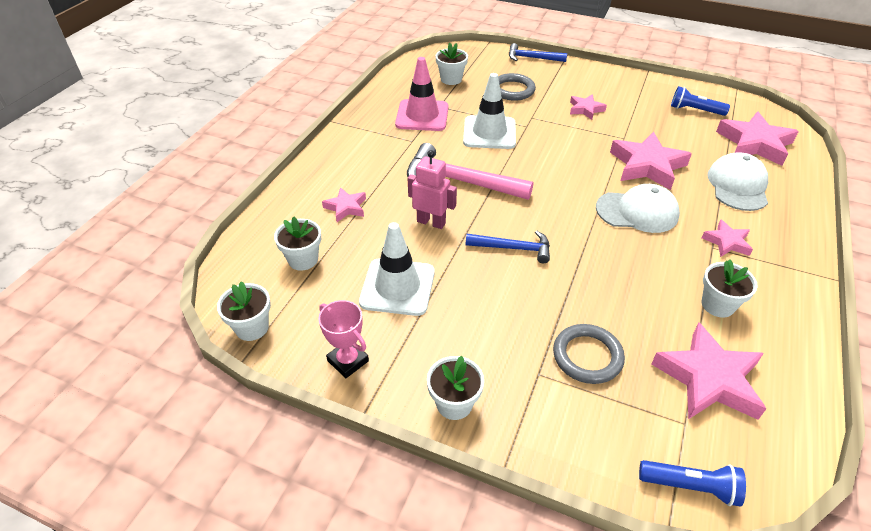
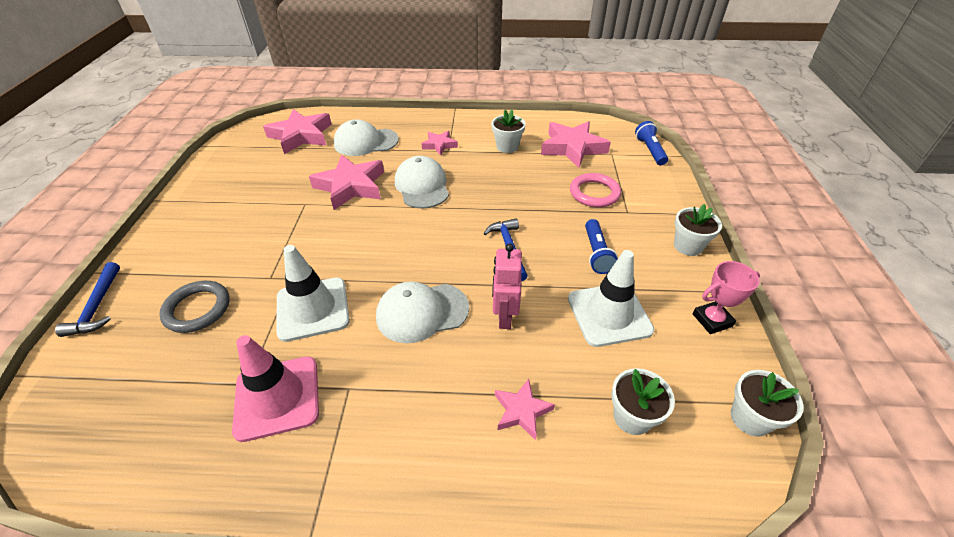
camera: 110 degrees left, 0 degrees up
(348, 361) = (712, 320): pink trophy -> pink trophy turned 45 degrees clockwise
(451, 79) = (156, 393): white flower pot -> none
(459, 180) = (422, 312): pink hammer -> white cap
(585, 109) = (248, 236): pink star -> none
(587, 356) = (594, 193): grey ring -> pink ring
(695, 110) = (246, 166): blue flashlight -> blue flashlight (596, 253)

